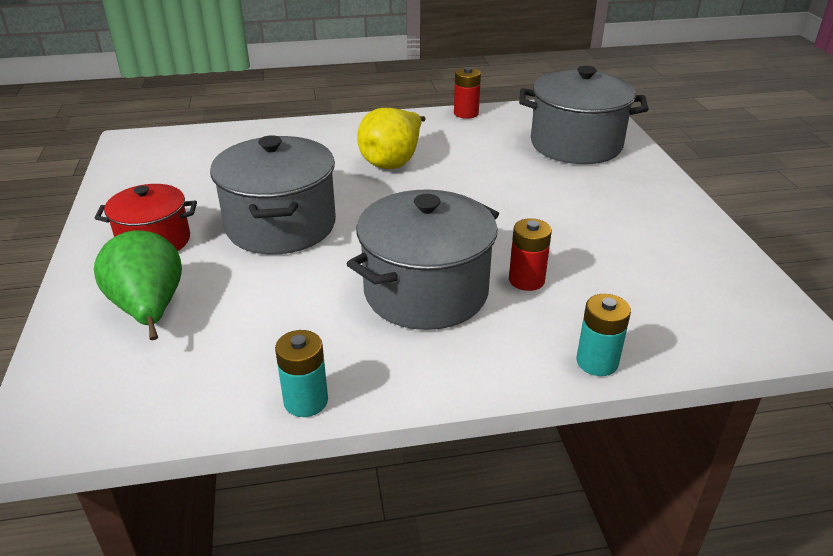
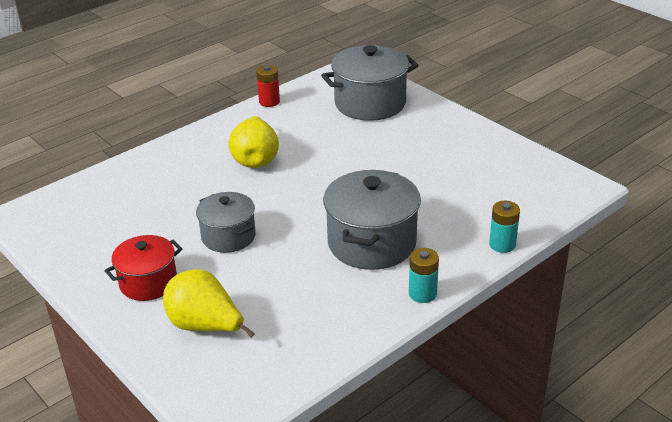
camera: 30 degrees left, 0 degrees up
(149, 310) = (205, 326): green pear -> yellow pear
(281, 226) = (228, 236): grey pot -> grey pot, size x0.62
(306, 401) = (368, 333): turquoise battery -> turquoise battery (422, 294)
(526, 280) = (423, 212): red battery -> none

